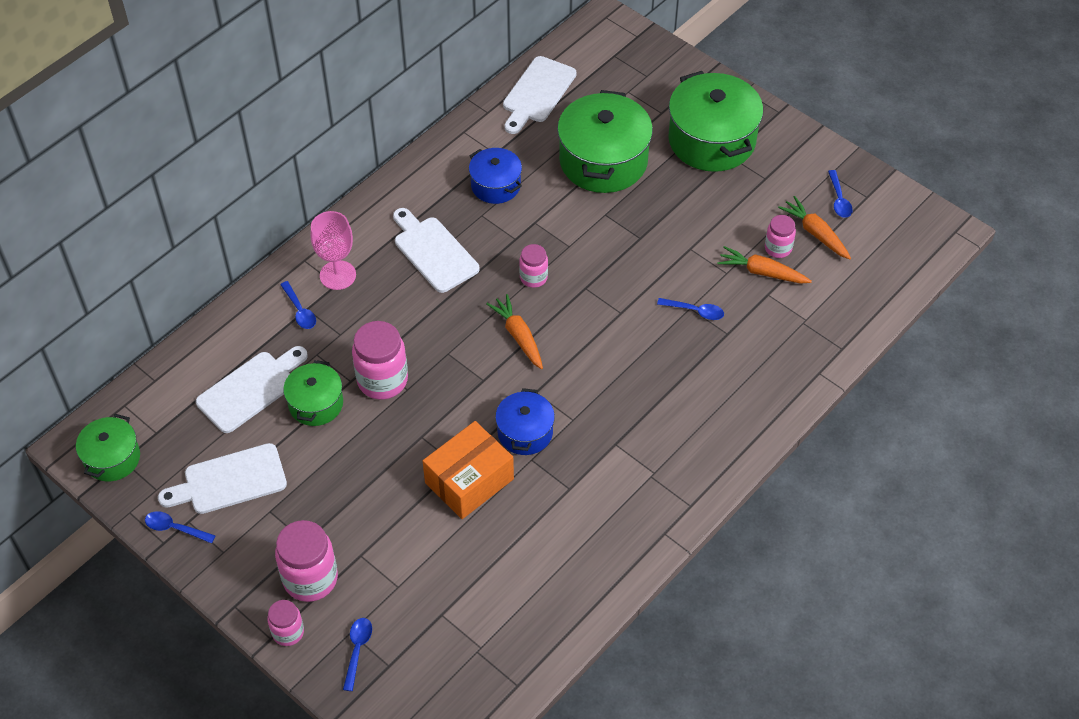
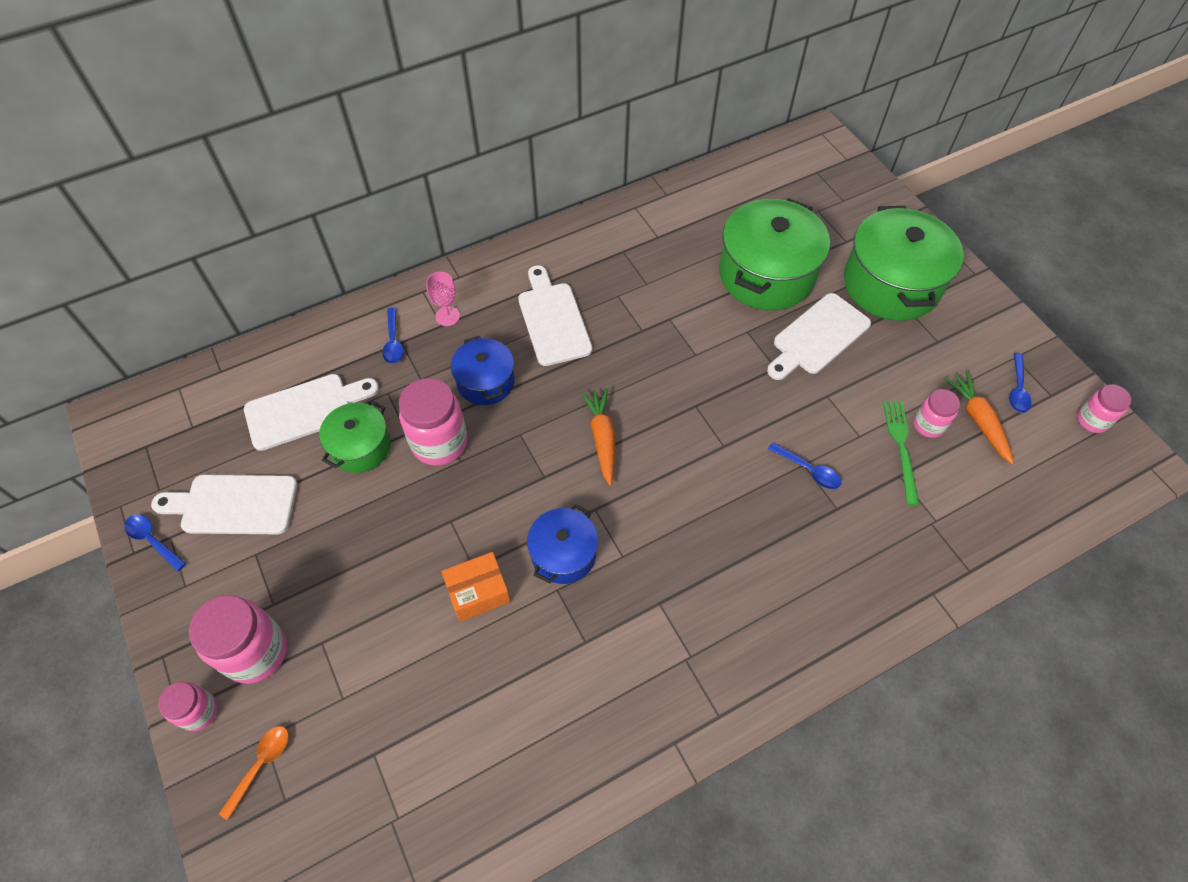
camera: 20 degrees right, 5 degrees up
(112, 458) = (137, 441): green pot -> none
(337, 275) = (447, 316): pink goblet -> pink goblet, size x0.63
(357, 650) = (260, 765): blue spoon -> orange spoon
(469, 481) = (478, 592): orange box -> orange box, size x0.65
(495, 185) = (645, 269): blue pot -> blue pot (485, 382)
(533, 277) = (644, 378): pink jar -> pink jar (1091, 420)
(537, 93) = (724, 189): white cutting board -> white cutting board (818, 337)
(762, 272) = (901, 447): orange carrot -> green fork

